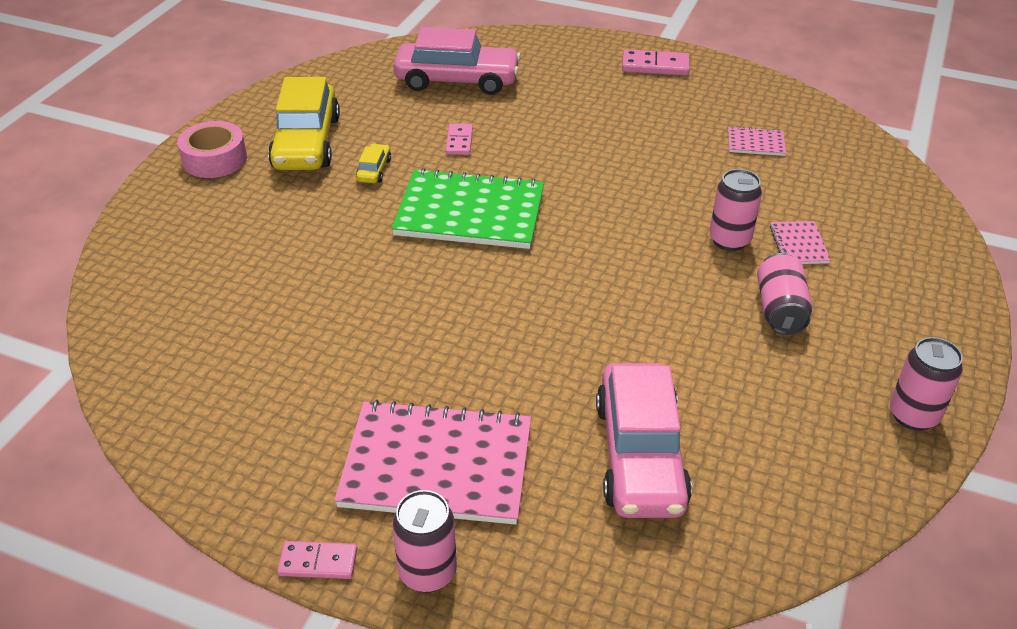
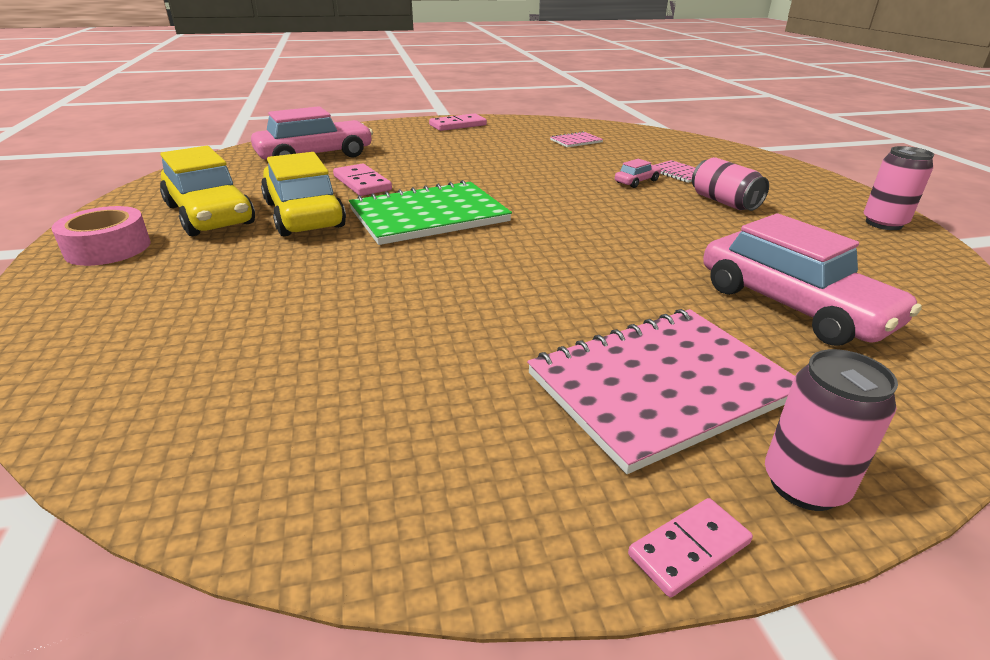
camera: 35 degrees left, 10 degrees down
(374, 170) = (304, 214): yellow car -> yellow car, size x2.36
(459, 141) = (362, 183): pink domino -> pink domino, size x1.51
(729, 240) = (637, 182): pink can -> pink car

